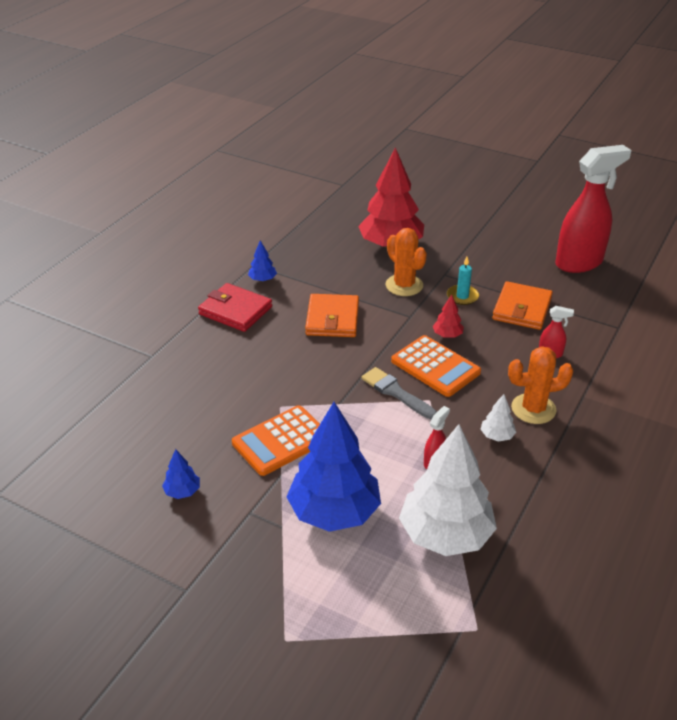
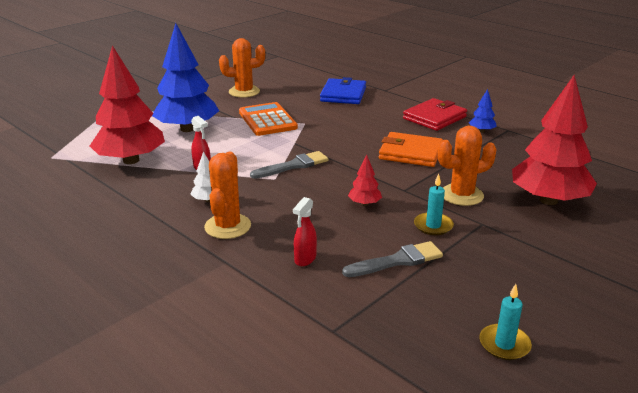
camera: 105 degrees right, 10 degrees down
(175, 389) = (343, 94): none -> blue wallet
(182, 492) = (244, 92): blue tree -> orange cactus
(435, 367) = (318, 189): orange calculator -> none
(445, 535) = (131, 160): white tree -> red tree
(522, 309) = (397, 261): orange wallet -> grey brush
(579, 263) = (504, 344): red spray bottle -> turquoise candle

